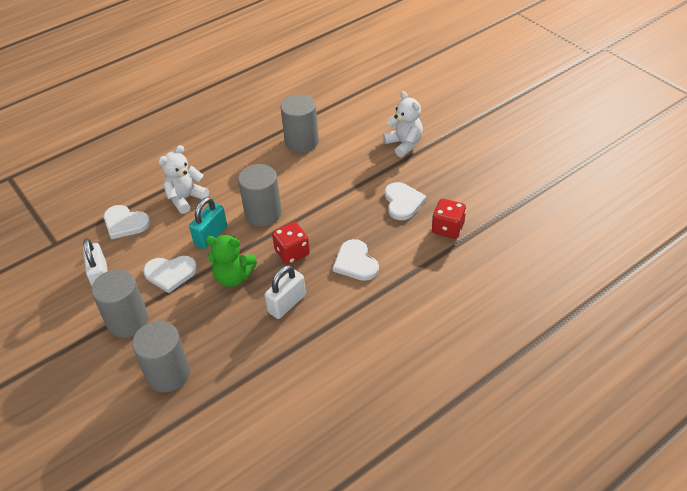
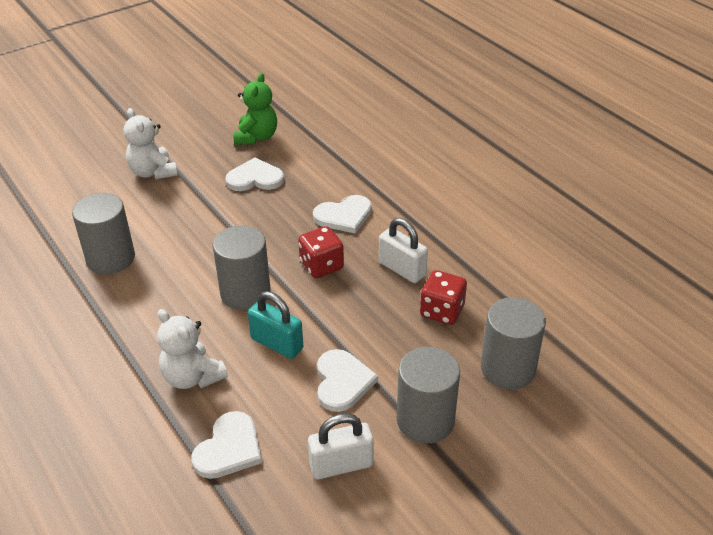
camera: 90 degrees left, 5 degrees down
(233, 277) = (355, 317): green teddy bear -> green teddy bear (256, 137)
(404, 144) = (153, 172): white teddy bear -> white teddy bear turned 90 degrees counterclockwise
(447, 228) = (303, 151): red dice -> red dice (442, 311)

